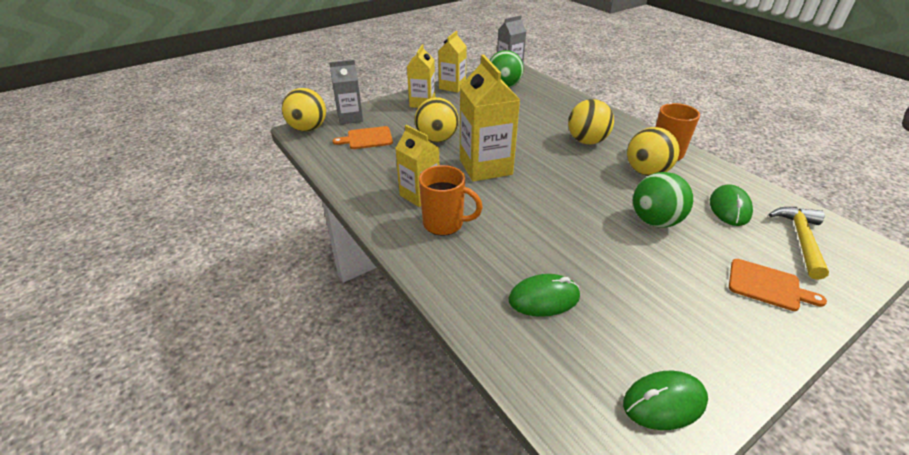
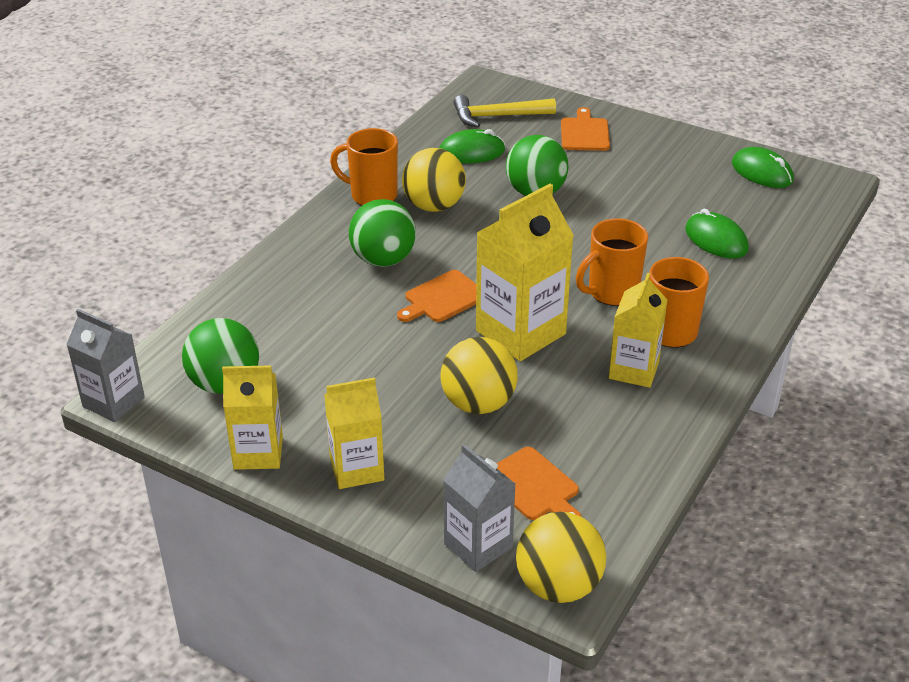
camera: 115 degrees left, 0 degrees up
(503, 214) = (611, 292): none -> orange mug
(536, 151) = (443, 298): none -> orange cutting board
(587, 141) = (383, 260): yellow ball -> green ball

